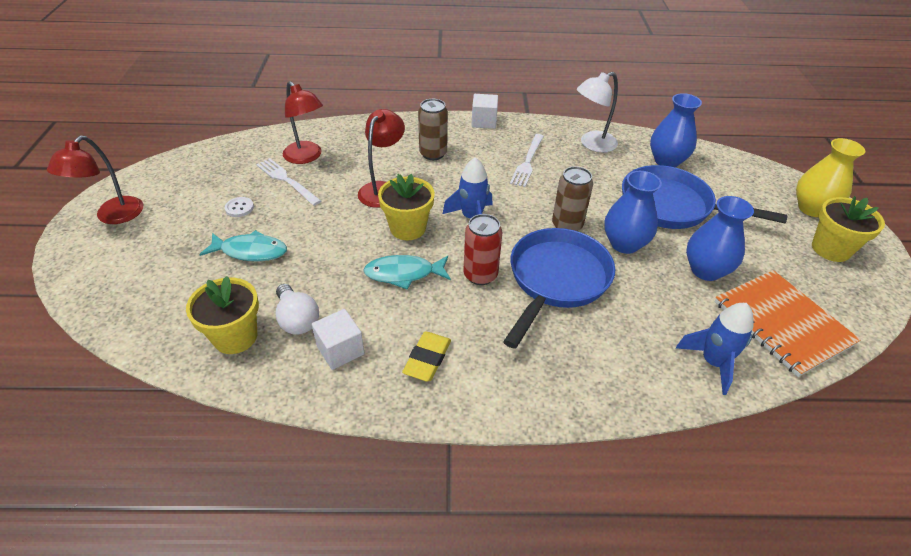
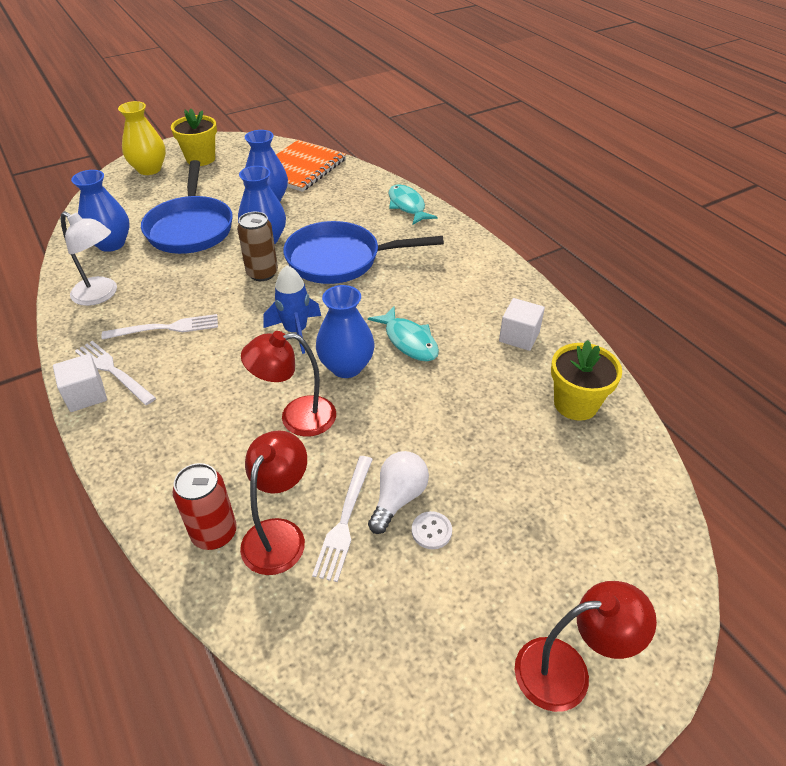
camera: 120 degrees left, 0 degrees up
(250, 251) = (483, 466): turquoise fish -> turquoise fish (407, 206)
(297, 319) = (520, 377): white light bulb -> white light bulb (398, 498)
(408, 228) = (346, 367): yellow flower pot -> blue vase
(427, 359) = (479, 291): yellow eraser -> none
(433, 154) = (193, 409): brown can -> none
(480, 275) = (370, 298): red can -> red can (214, 533)
(498, 134) = (113, 371): none -> white fork
(712, 362) = (361, 185): blue rocket -> none

